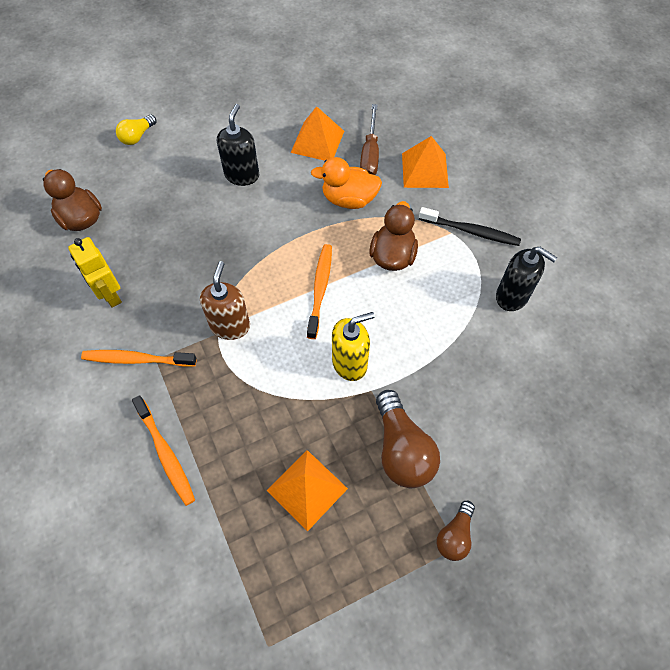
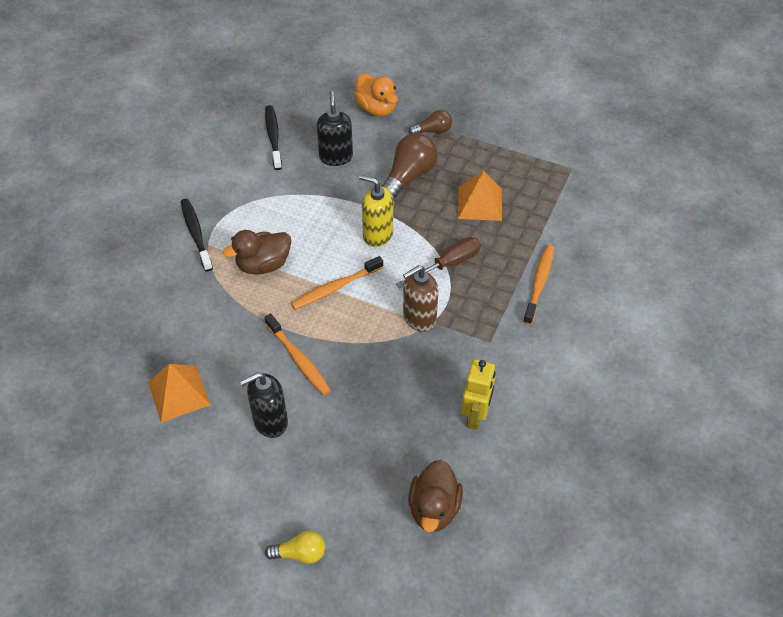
camera: 130 degrees left, 10 degrees down
(137, 359) = (502, 352): orange toothbrush -> orange toothbrush (299, 359)
(349, 199) = (230, 326): orange duck -> orange duck (376, 109)
(370, 154) = (163, 344): brown screwdriver -> brown screwdriver (448, 264)
(425, 170) = (151, 296): orange pyramid -> none
(512, 296) = (238, 184): black soap dispenser -> black soap dispenser (336, 157)
(562, 366) = (273, 137): none -> black toothbrush

